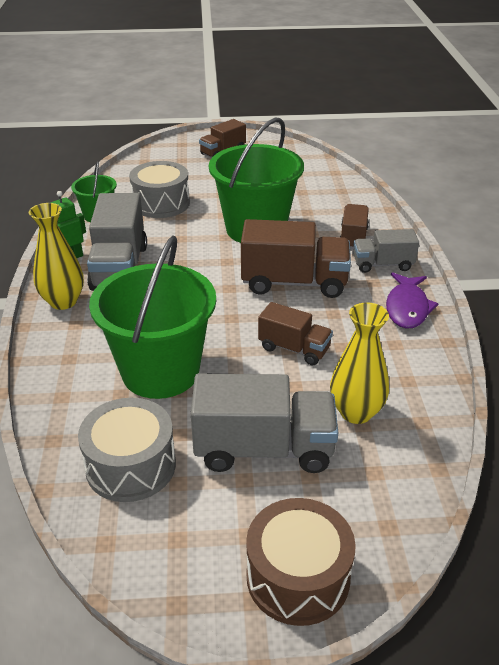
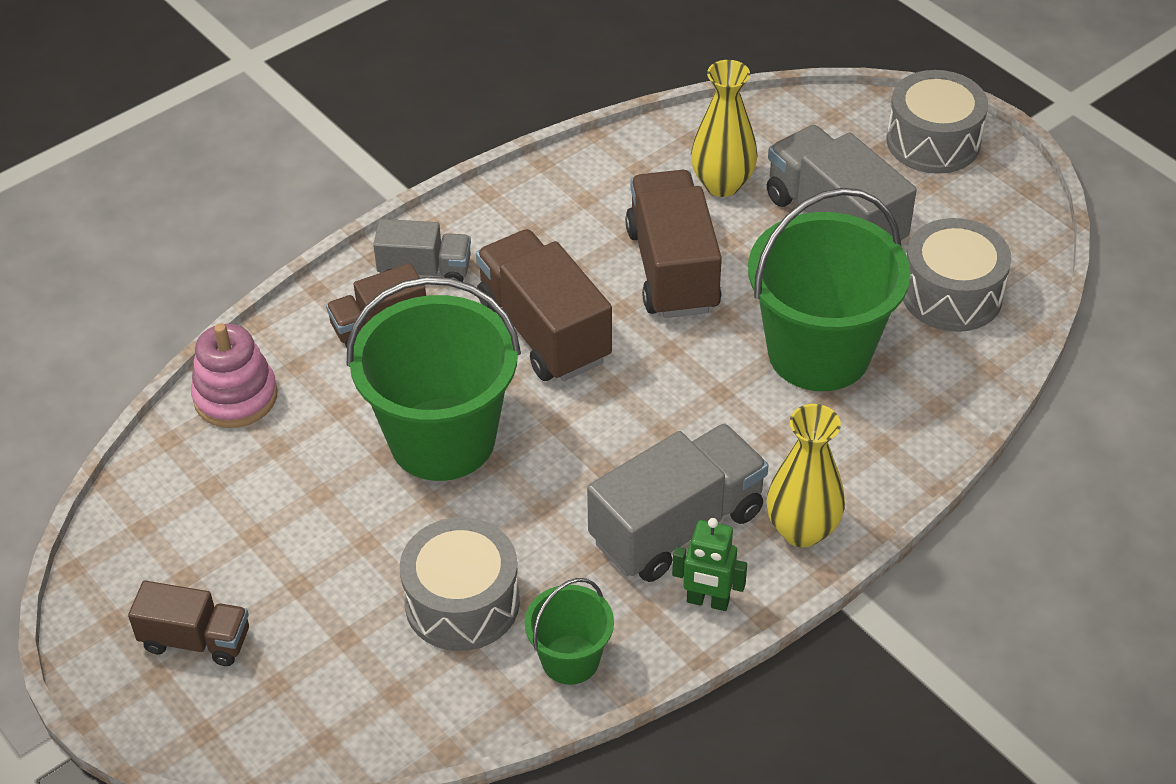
camera: 125 degrees left, 10 degrees up
(294, 349) = (672, 269): brown truck -> brown truck, size x1.70
(298, 577) = (933, 141): brown drum -> grey drum
(344, 191) = (235, 397): none -> pink stacking toy
(383, 264) = (425, 270): grey truck -> grey truck turned 45 degrees counterclockwise
(407, 308) = (505, 214): purple fish -> none

